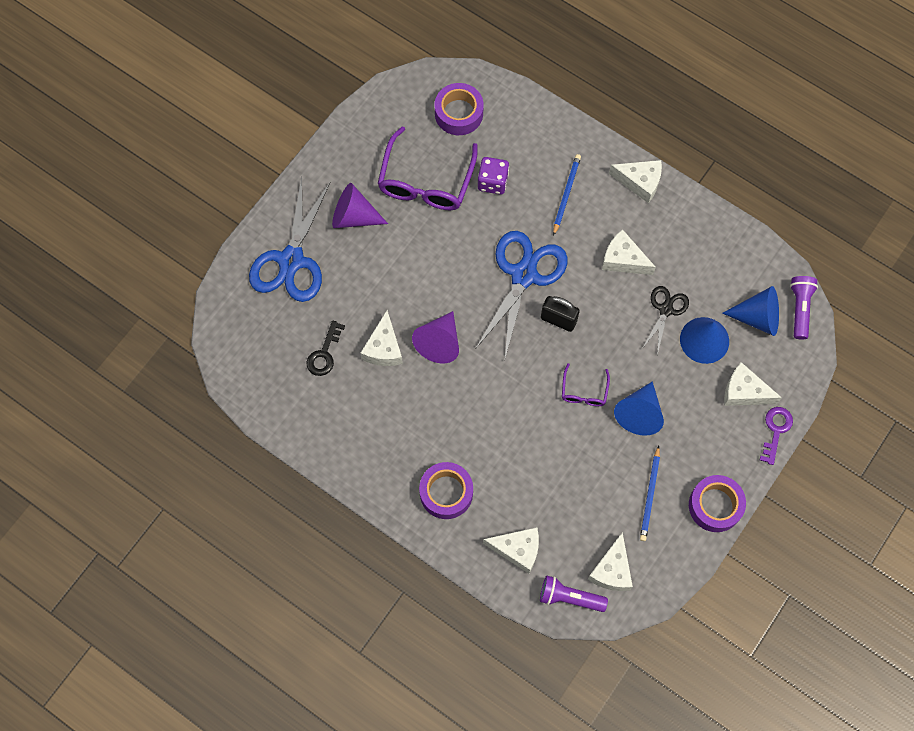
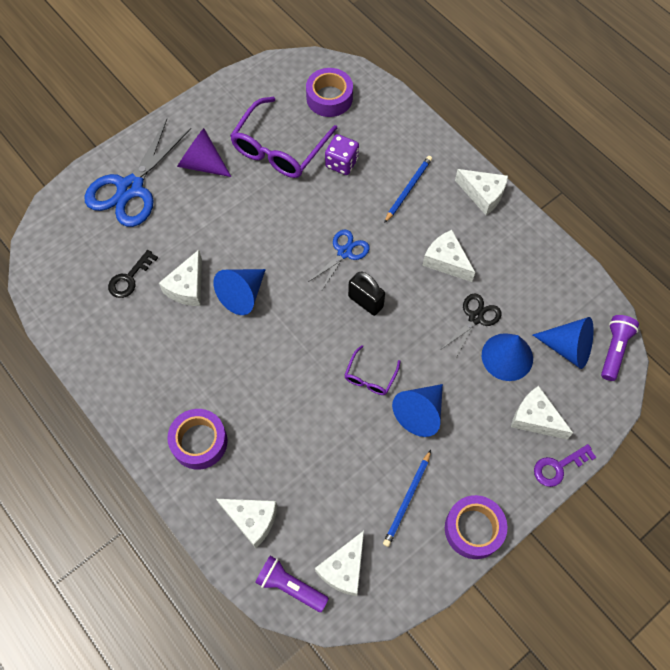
camera: 15 degrees right, 5 degrees down
(439, 342) = (242, 295): purple cone -> blue cone
(523, 275) = (344, 252): blue scissors -> blue scissors, size x0.53
(775, 431) = (558, 467): purple key -> purple key turned 150 degrees counterclockwise

